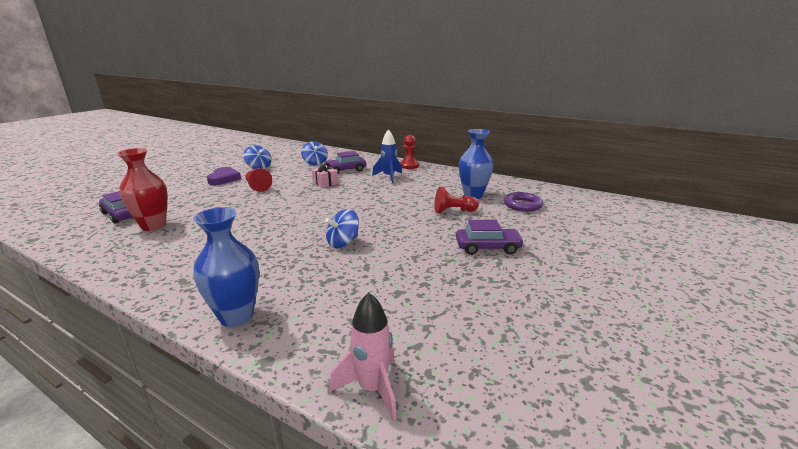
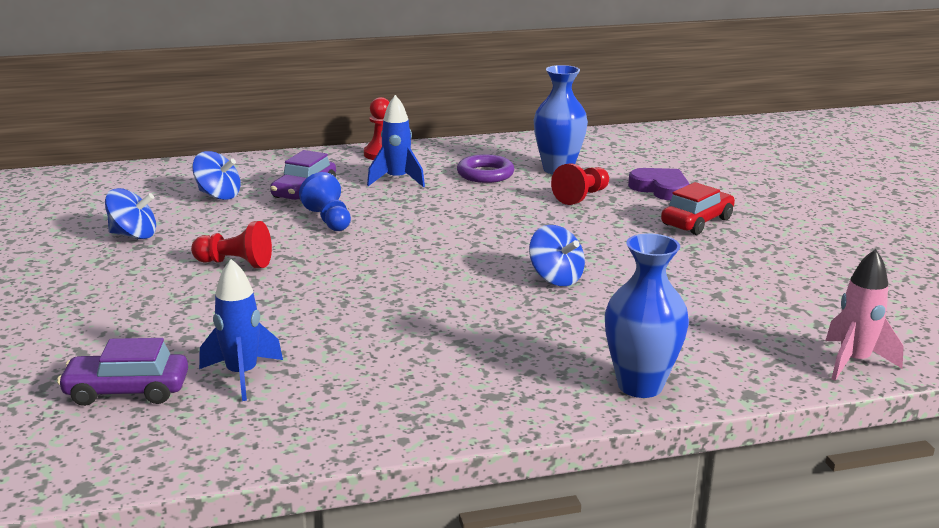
camera: 45 degrees left, 0 degrees up
(153, 226) = (242, 375): red vase -> blue rocket
(224, 179) = (128, 274): purple heart -> purple heart (660, 188)
(325, 183) = (329, 220): pink gift -> blue pawn
(343, 243) = (556, 278): blue spinning top -> blue spinning top turned 45 degrees counterclockwise
(487, 247) = (696, 222): purple car -> red car
(522, 205) = (631, 163): purple ring -> purple ring (485, 174)

